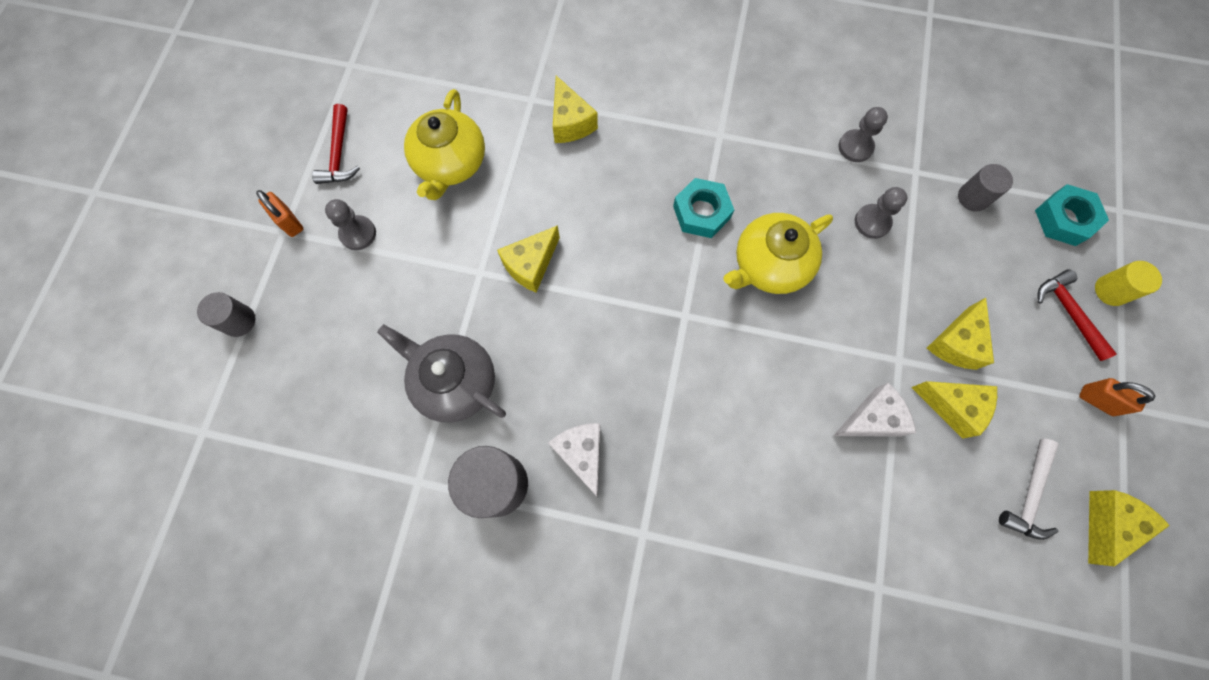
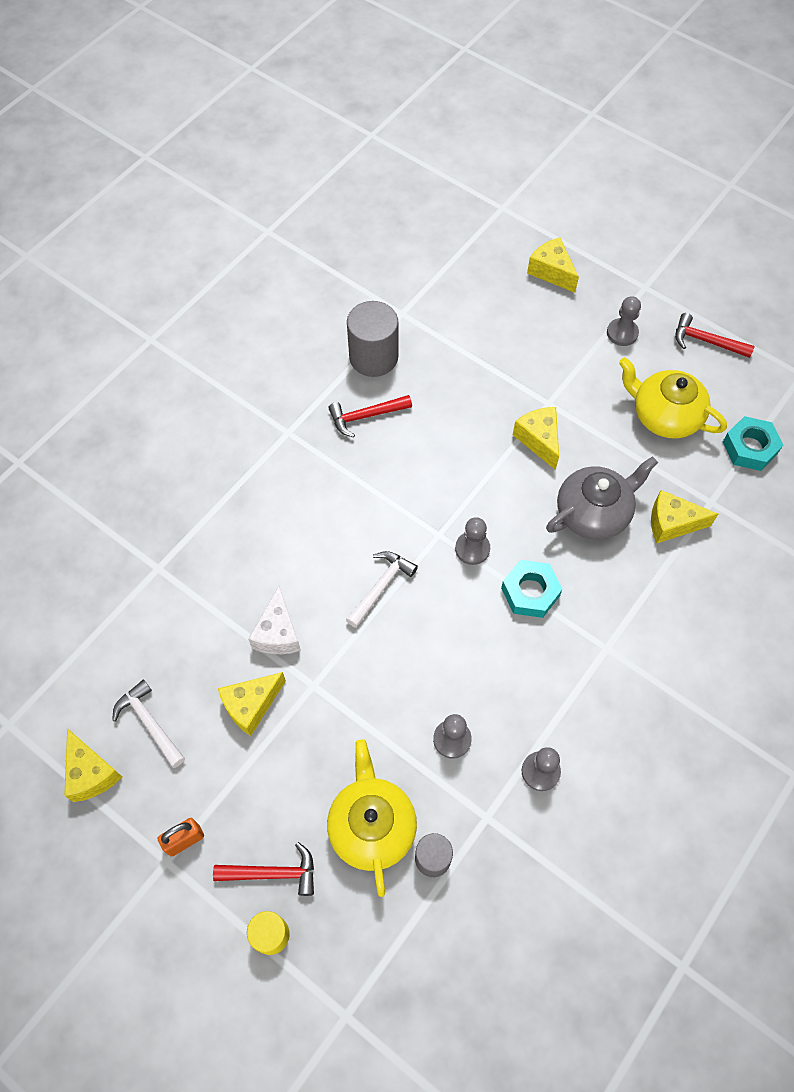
camera: 115 degrees right, 10 degrees down
(239, 321) = (578, 244): grey cylinder -> none
(290, 222) = (652, 293): orange padlock -> none
(454, 382) = (464, 356): grey teapot -> grey teapot (593, 513)
(581, 454) = (366, 416): white cheese -> red hammer
(684, 278) = (472, 549): none -> grey pawn
(769, 265) = (452, 623): yellow teapot -> yellow teapot (372, 825)
(769, 344) = (381, 586): none -> white hammer
(956, 343) = (301, 744): yellow cheese -> yellow cheese (551, 272)
(1064, 219) = (365, 942): turquoise nut -> turquoise nut (749, 448)

